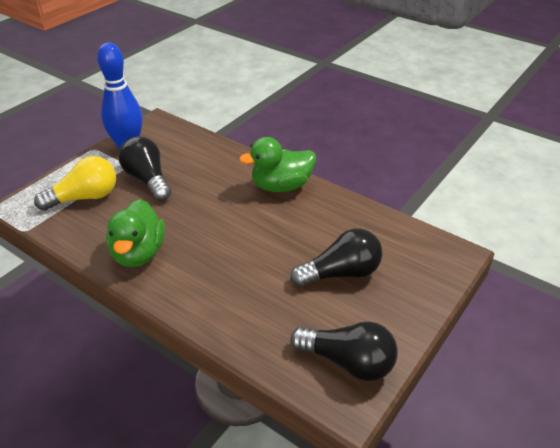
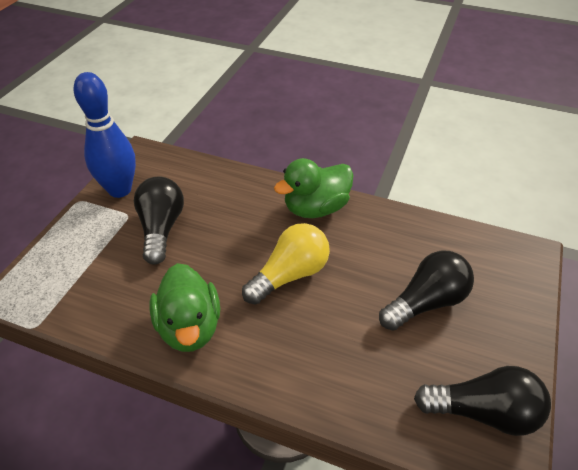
camera: 15 degrees left, 5 degrees up
(85, 197) = (93, 266): yellow light bulb -> yellow light bulb (290, 275)
(147, 180) = (161, 229): black light bulb -> black light bulb turned 45 degrees clockwise

